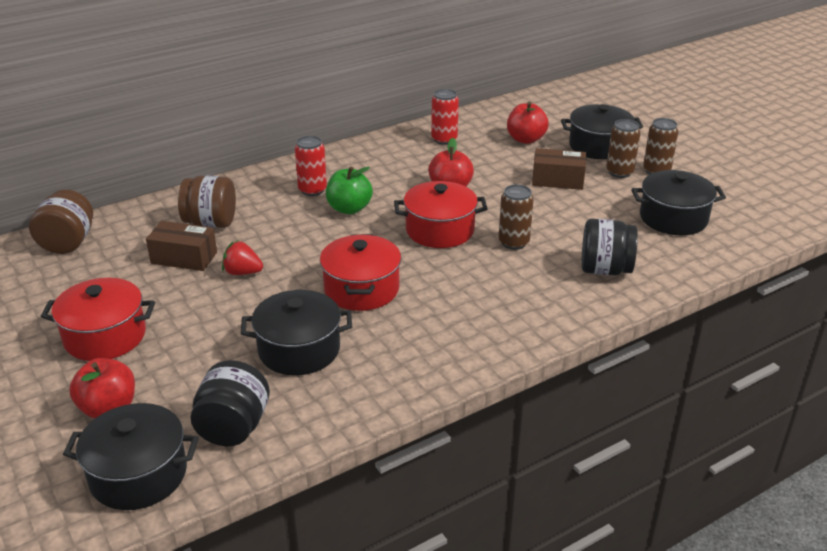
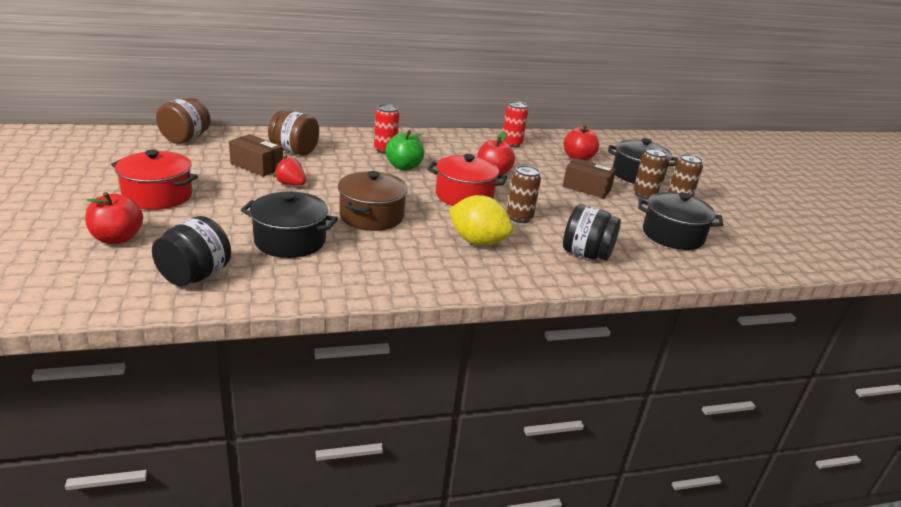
camera: 15 degrees right, 5 degrees down
(138, 475) = (97, 285): black pot -> none
(361, 289) = (371, 216): red pot -> brown pot
(491, 288) = (477, 242): none -> yellow lemon

